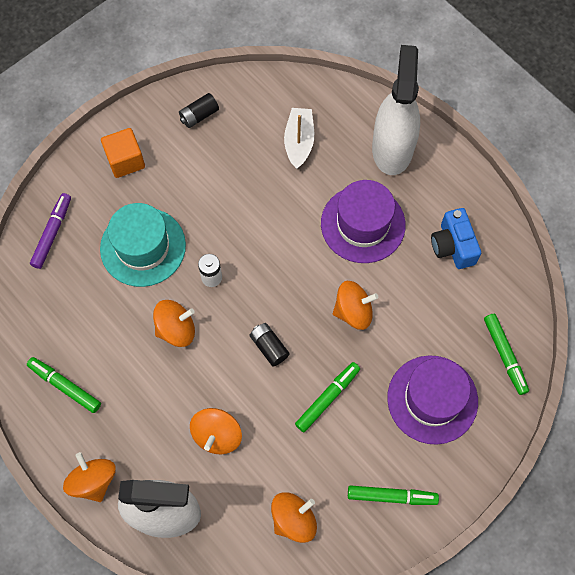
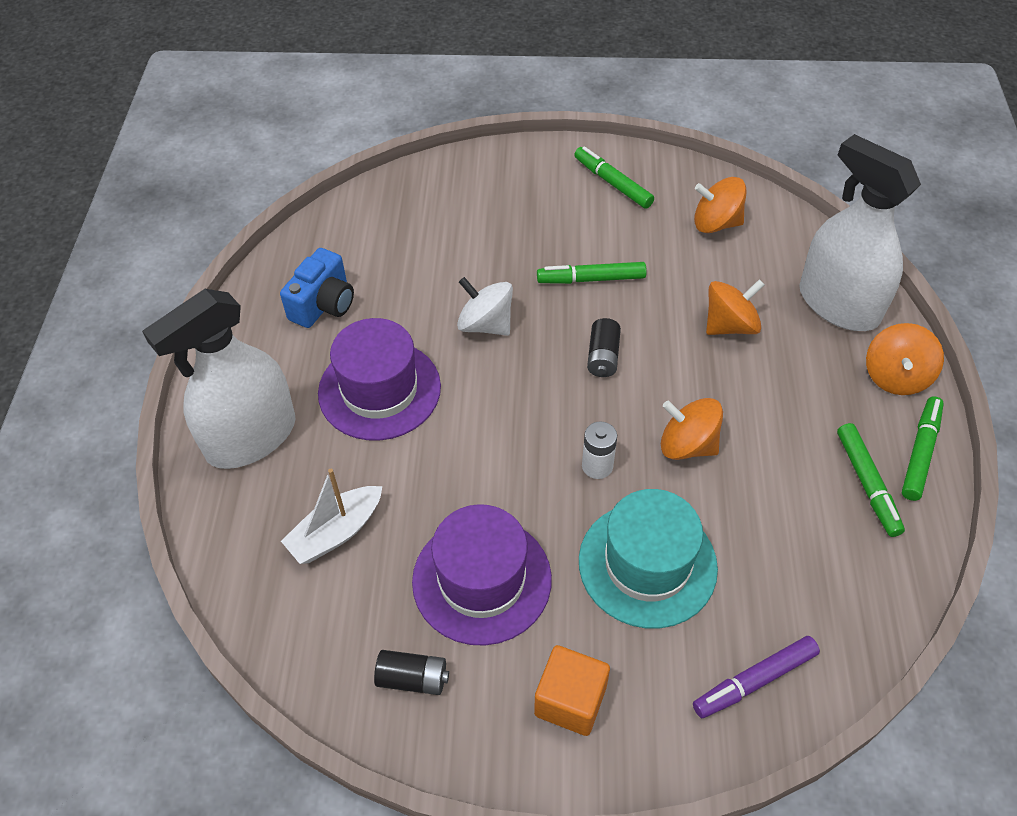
camera: 135 degrees left, 15 degrees down
(353, 311) = (485, 324): orange spinning top -> white spinning top
(432, 399) = (498, 215): purple hat -> purple hat (482, 580)
(504, 355) = (398, 199): green marker -> green marker (920, 452)

